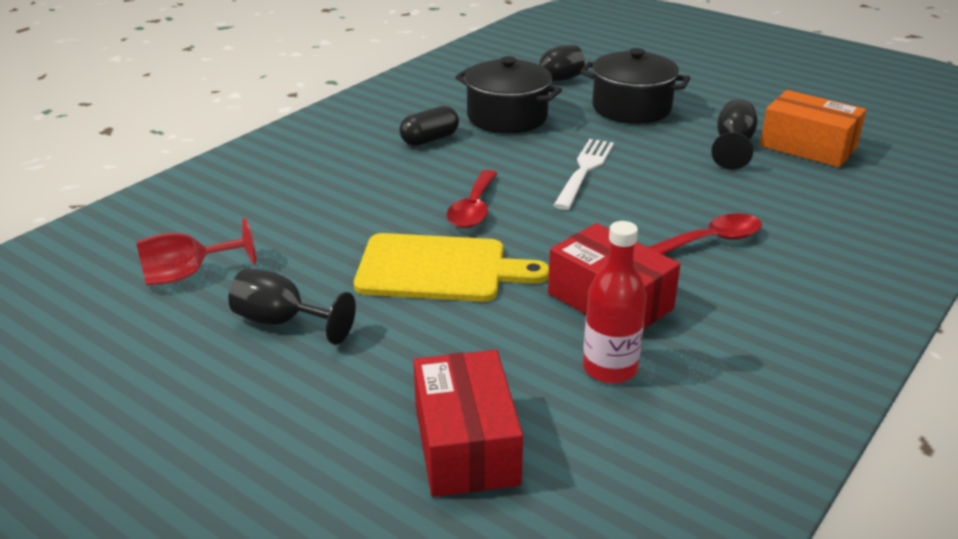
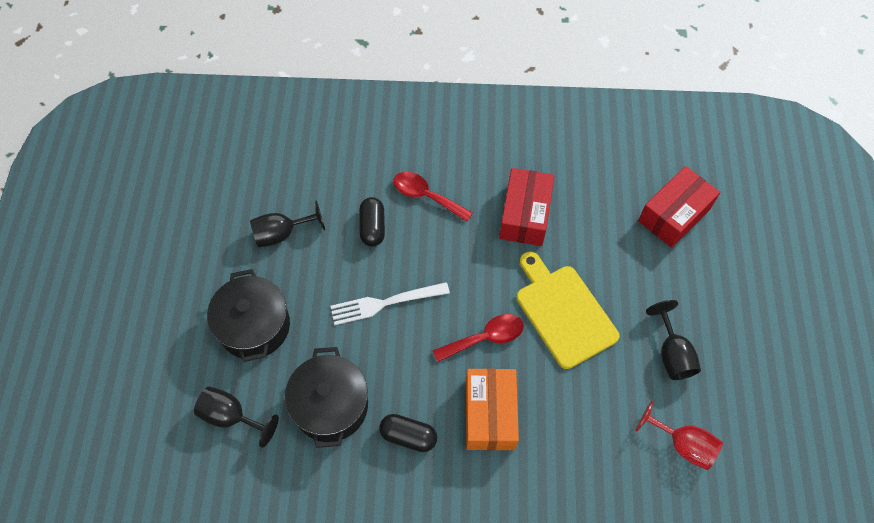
camera: 125 degrees left, 30 degrees up
(610, 368) = (578, 189): red bottle -> none
(694, 193) = (372, 227): none -> black capsule
(808, 146) = (254, 191): orange box -> orange box (490, 414)

